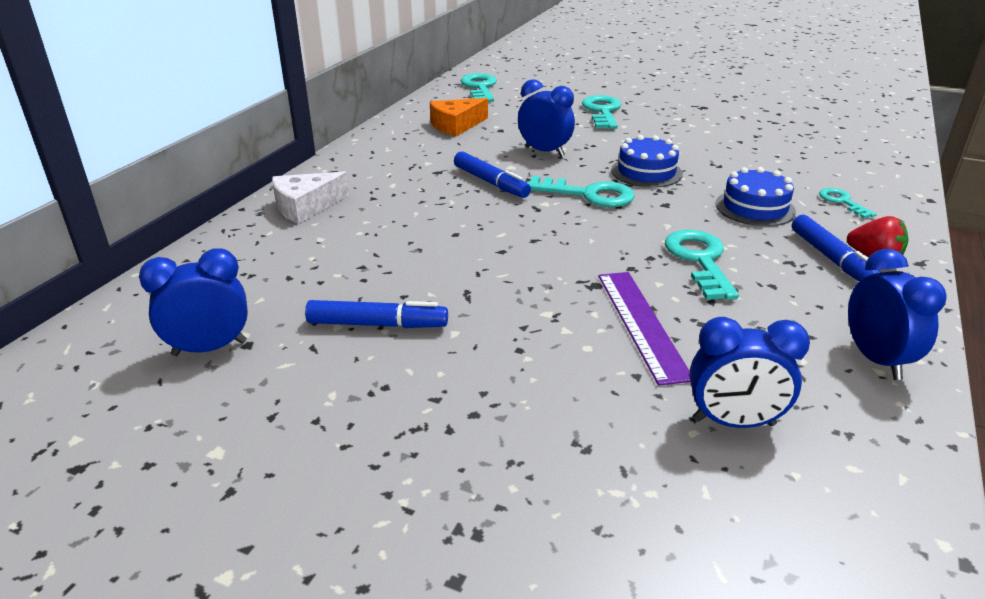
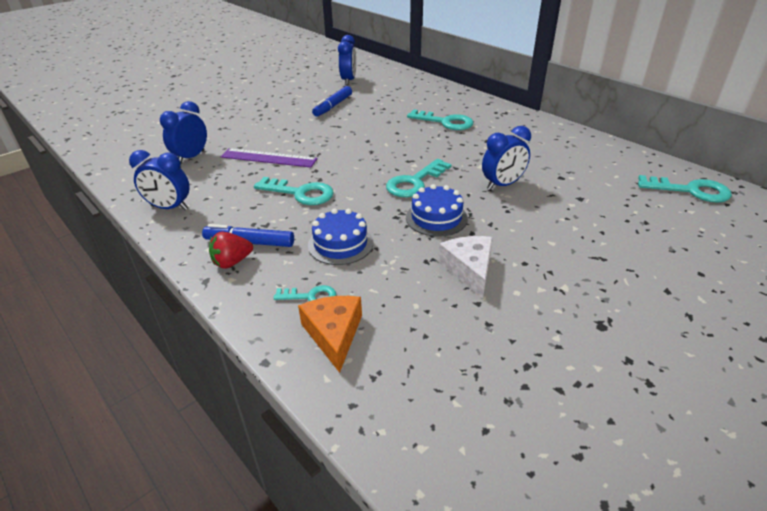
camera: 115 degrees right, 5 degrees up
(306, 206) = (459, 102): white cheese -> white cheese (469, 269)
(456, 125) = (577, 161): orange cheese -> orange cheese (334, 334)
(491, 183) = (457, 154): blue marker -> none
(602, 111) = (599, 242): turquoise key -> turquoise key (445, 122)

